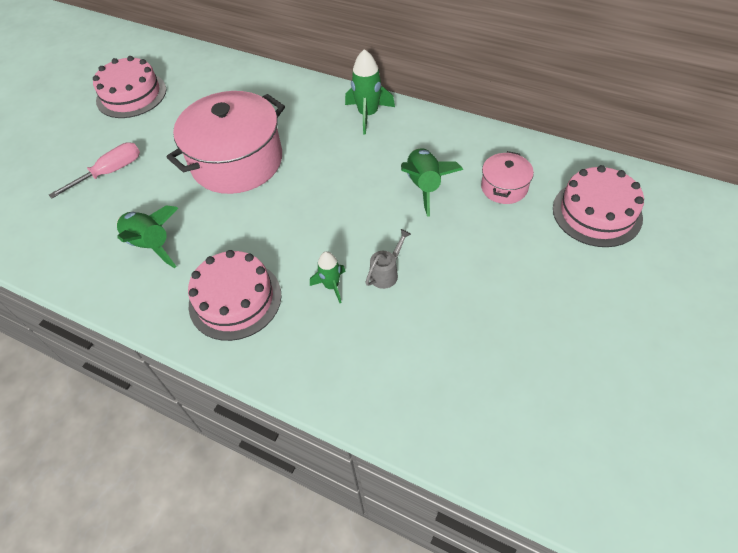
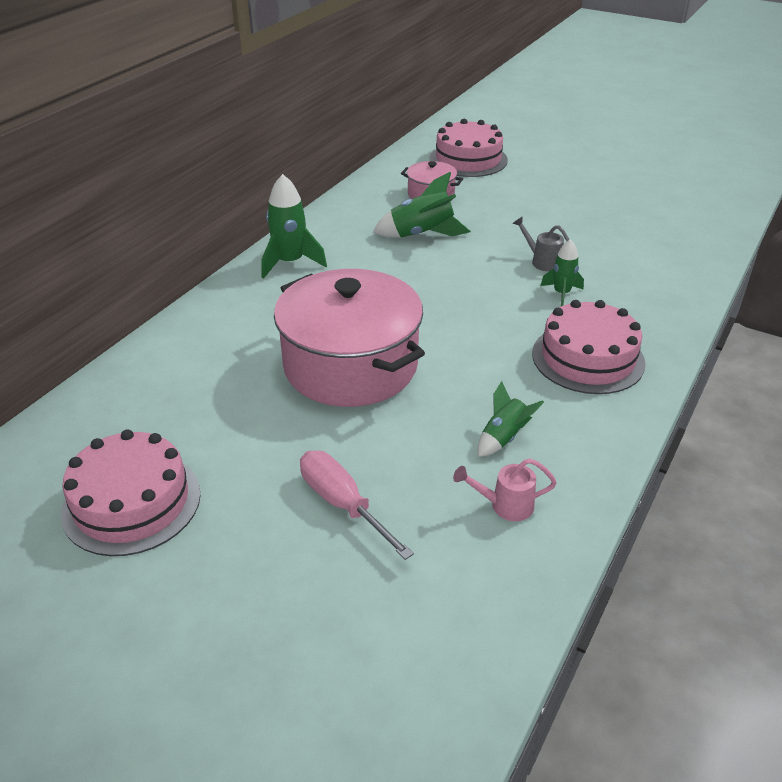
camera: 90 degrees left, 15 degrees down
(89, 245) = (505, 505): none -> pink watering can
(151, 244) = (503, 437): green rocket -> green rocket, size x0.62

